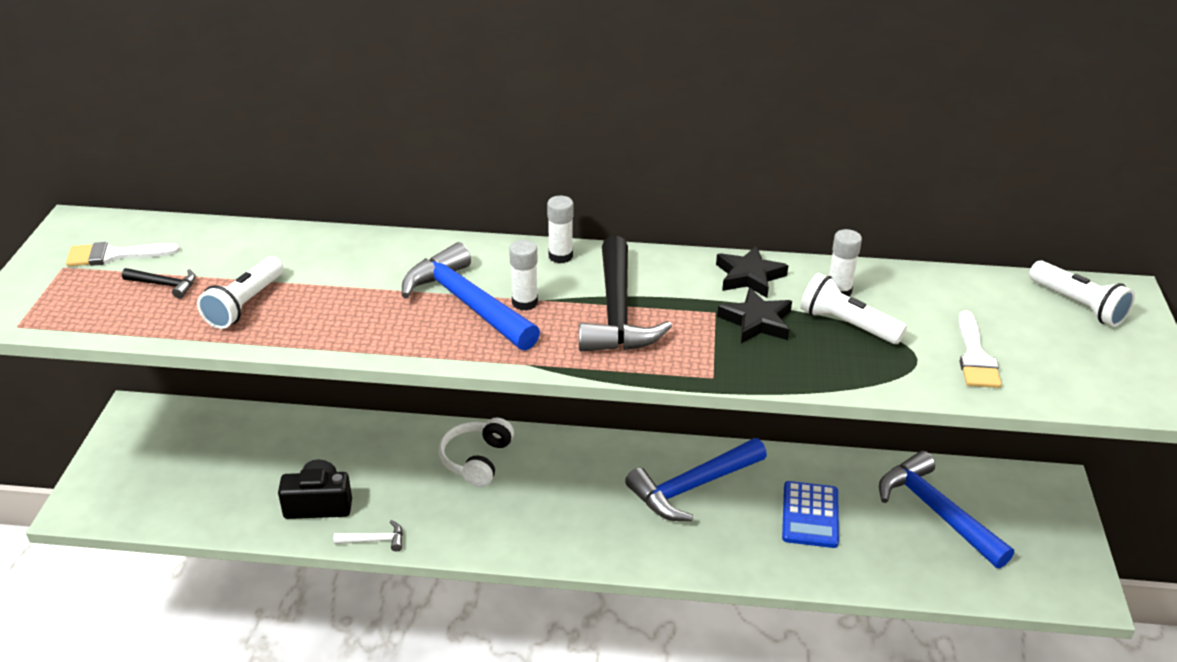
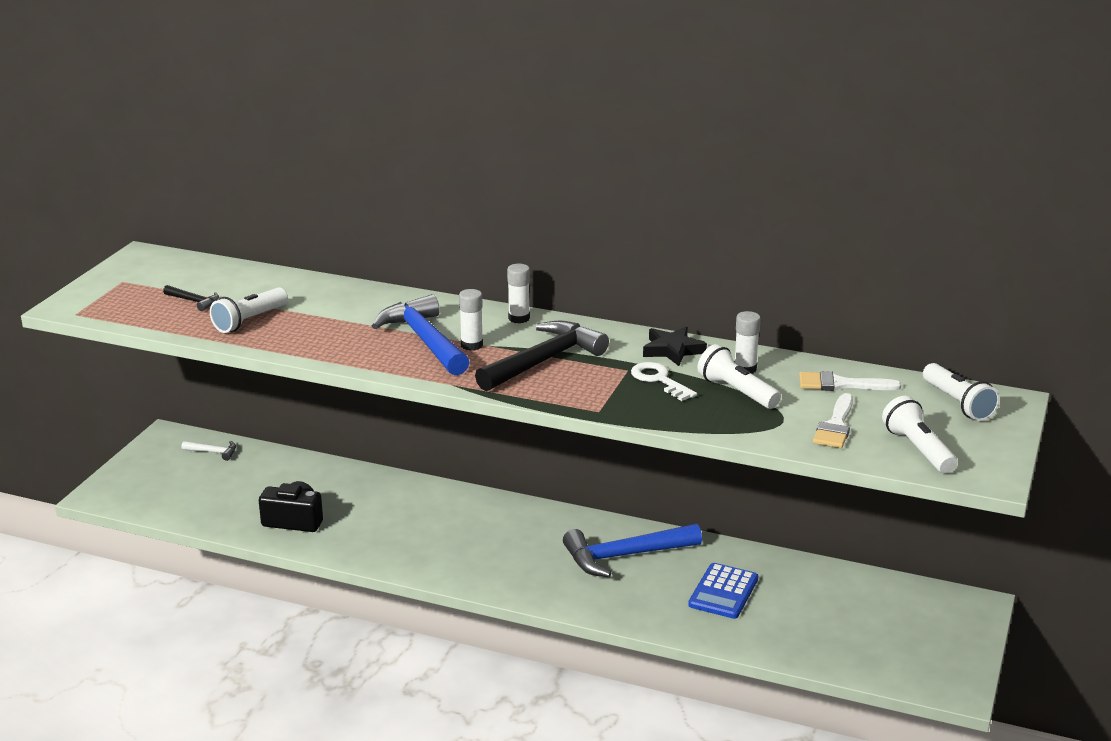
camera: 15 degrees right, 10 degrees down
(114, 255) = (164, 278): white brush -> white brush (840, 384)
(375, 540) = (330, 552): white hammer -> white hammer (213, 452)
(476, 460) = (441, 509): white headphones -> none
(617, 313) = (544, 361): black hammer -> black hammer turned 150 degrees counterclockwise
(756, 321) = (659, 380): black star -> white key
(936, 511) = (845, 607): blue hammer -> none
(1076, 375) = (917, 449): none -> white flashlight

